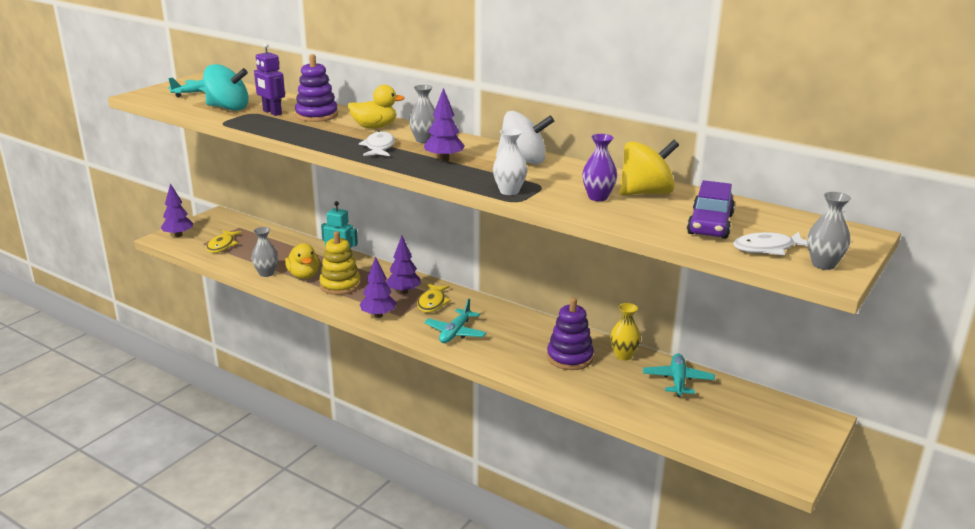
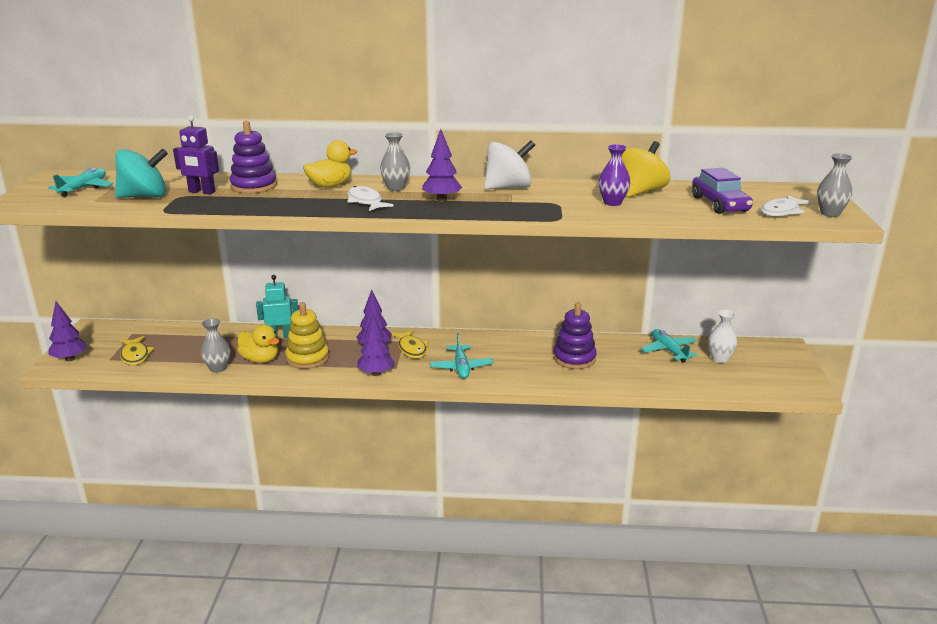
camera: 30 degrees left, 0 degrees up
(509, 191) = (539, 213): white vase -> white vase (719, 359)
(623, 355) = (611, 344): yellow vase -> none

